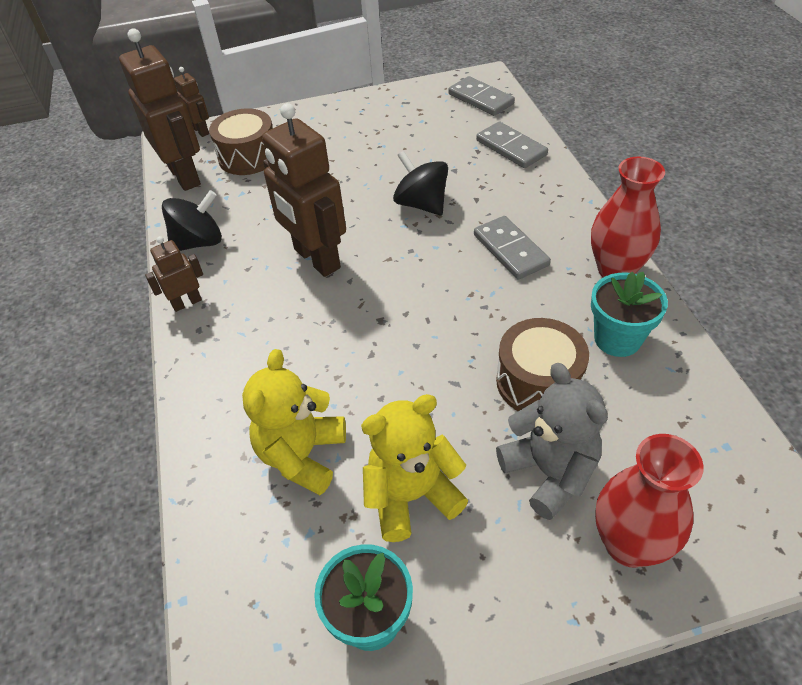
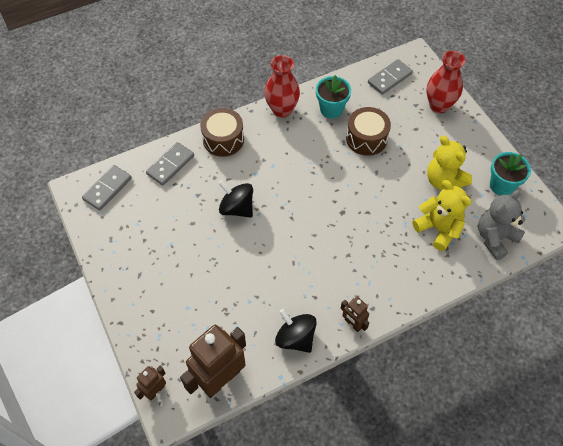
camera: 105 degrees left, 10 degrees up
(248, 156) = (191, 337): brown drum -> brown drum (223, 139)
(302, 455) = (438, 229): yellow teddy bear -> yellow teddy bear turned 135 degrees counterclockwise
(316, 259) = (299, 258): brown robot -> none
(421, 204) = (237, 208): black spinning top -> black spinning top turned 90 degrees clockwise
(510, 250) = (273, 157): grey domino -> grey domino (389, 78)
(549, 472) = (415, 132): grey teddy bear -> grey teddy bear (495, 238)

